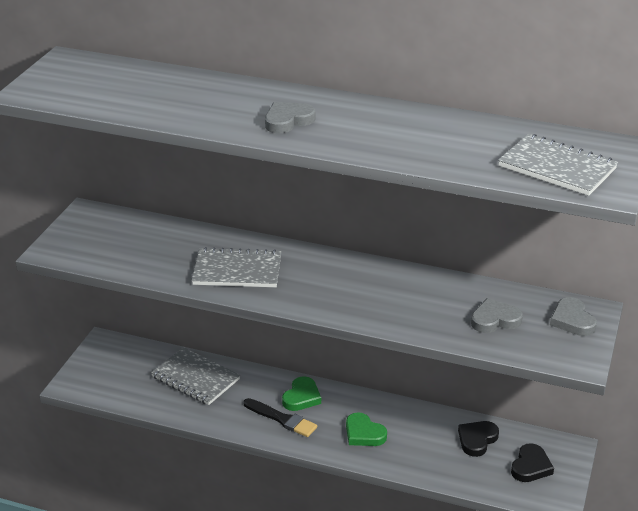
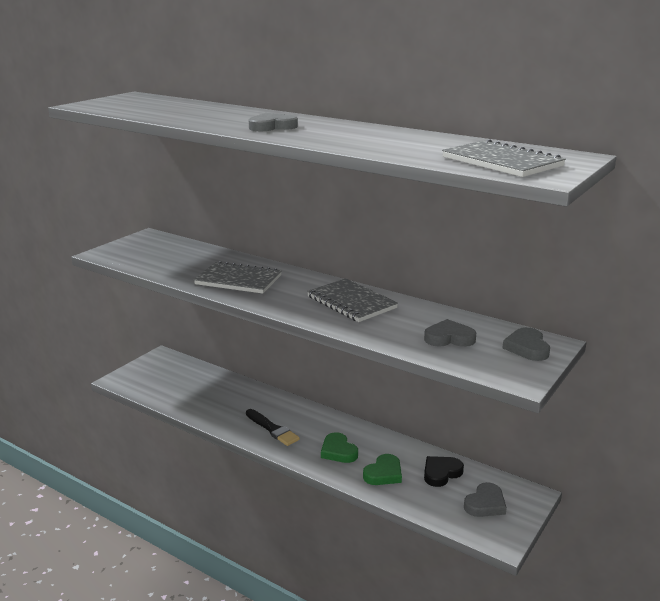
camera: 15 degrees right, 10 degrees down
(195, 378) = (217, 389): grey notebook -> grey notebook (351, 302)
(301, 397) = (297, 416): green heart -> green heart (384, 473)
(530, 466) = (485, 504): black heart -> grey heart

